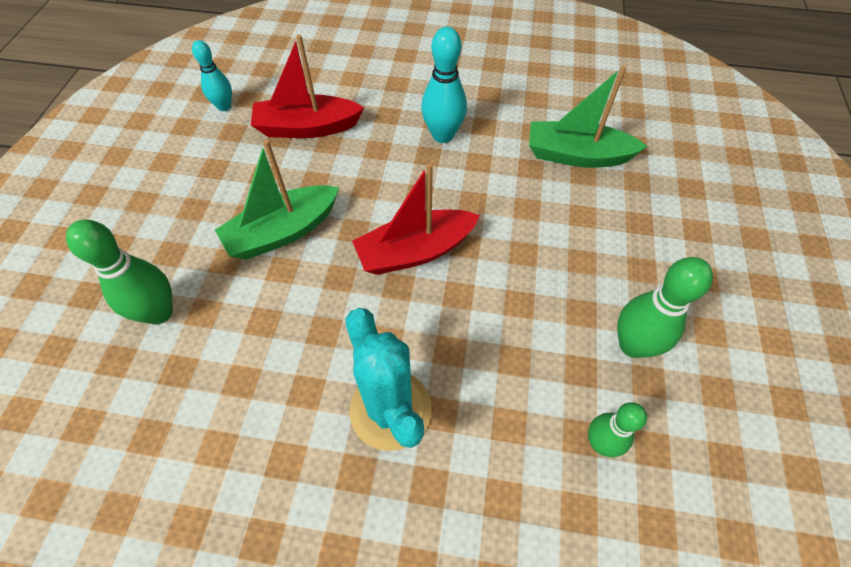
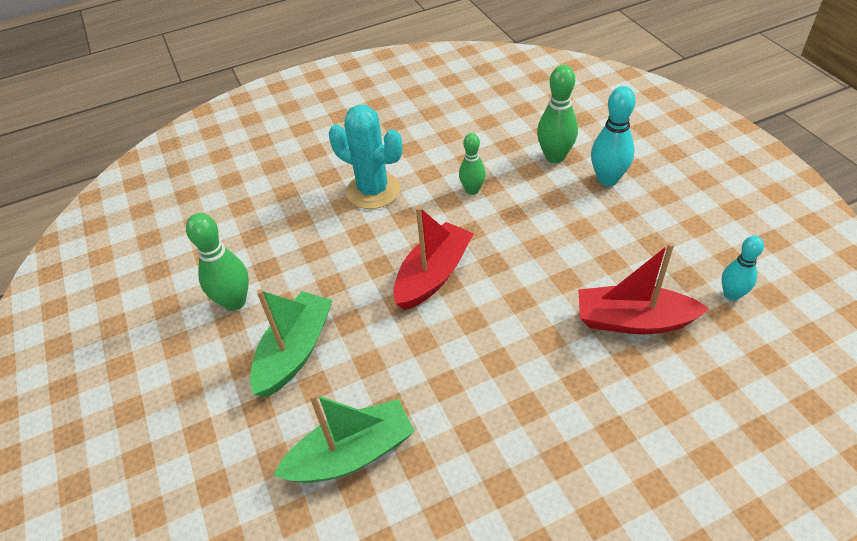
camera: 150 degrees right, 10 degrees down
(283, 232) = (541, 233): green boat -> green boat (295, 351)
(307, 128) = (633, 320): red boat -> red boat turned 135 degrees counterclockwise
(443, 135) = (503, 393): turquoise bowling pin -> turquoise bowling pin (607, 179)
(600, 443) = (240, 239): green bowling pin -> green bowling pin (472, 190)

